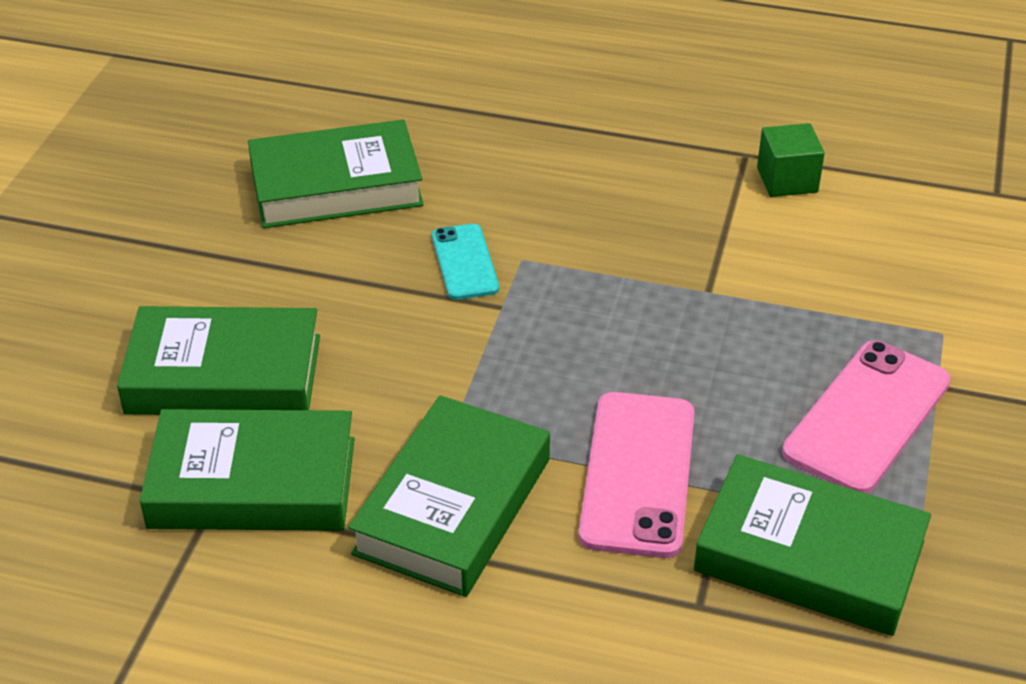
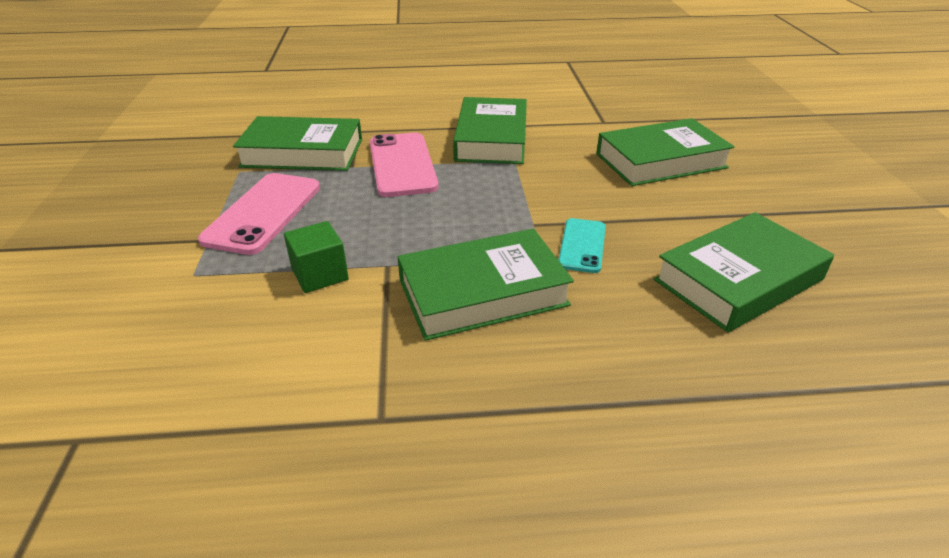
camera: 160 degrees right, 5 degrees down
(253, 483) = (594, 129): green book -> green book (482, 292)
(465, 262) = (582, 245): turquoise phone -> turquoise phone turned 45 degrees clockwise
(787, 180) = (329, 393): green cube -> green cube (320, 274)

